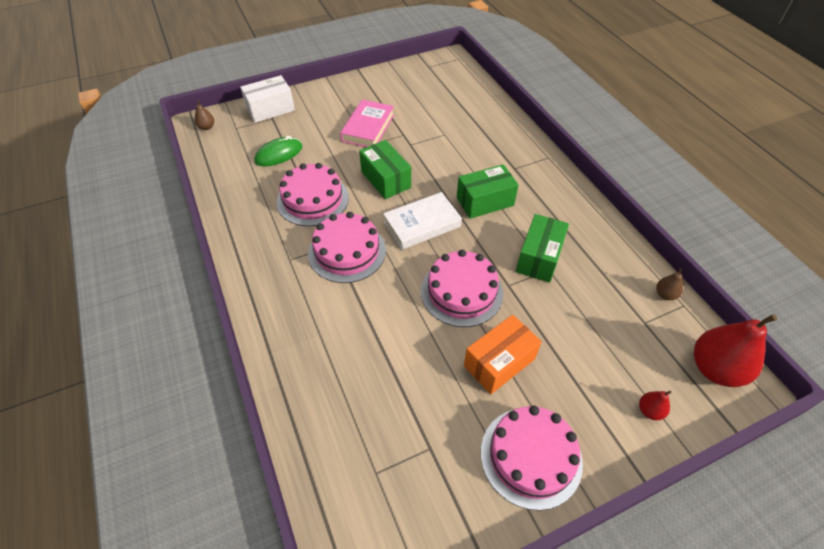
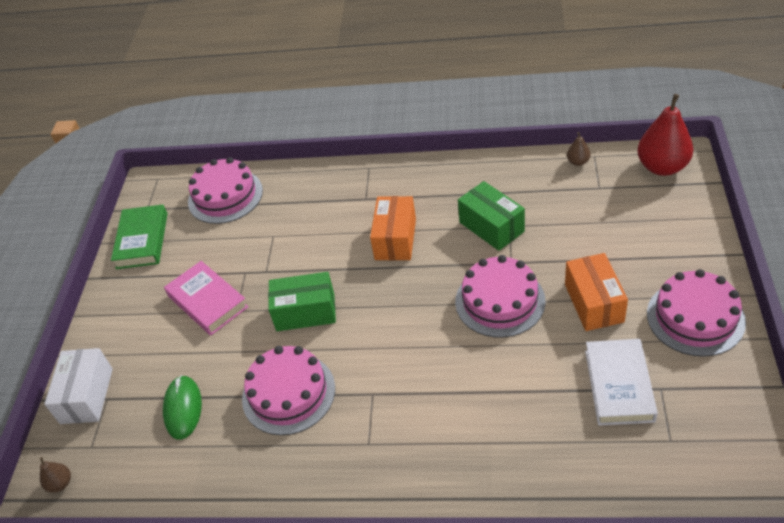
camera: 55 degrees left, 5 degrees down
(347, 251) = (390, 382): pink cake -> pink cake (225, 196)
(401, 77) = (142, 240): none -> green book
(422, 224) = (393, 302): white book -> white book (619, 385)
(485, 201) = (395, 239): green box -> orange box
(650, 411) = (683, 223): red pear -> none

